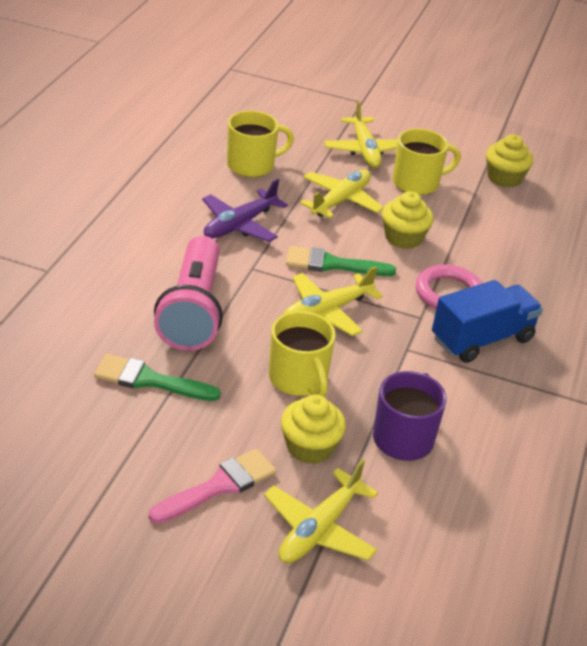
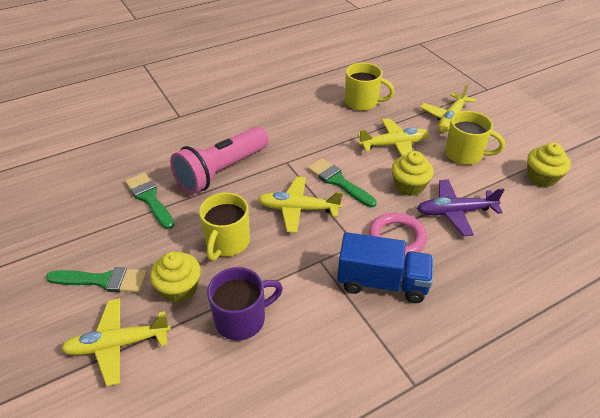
camera: 45 degrees right, 5 degrees up
(219, 486) = (103, 280): pink brush -> green brush
(239, 225) = (311, 134): purple plane -> purple plane (455, 212)

